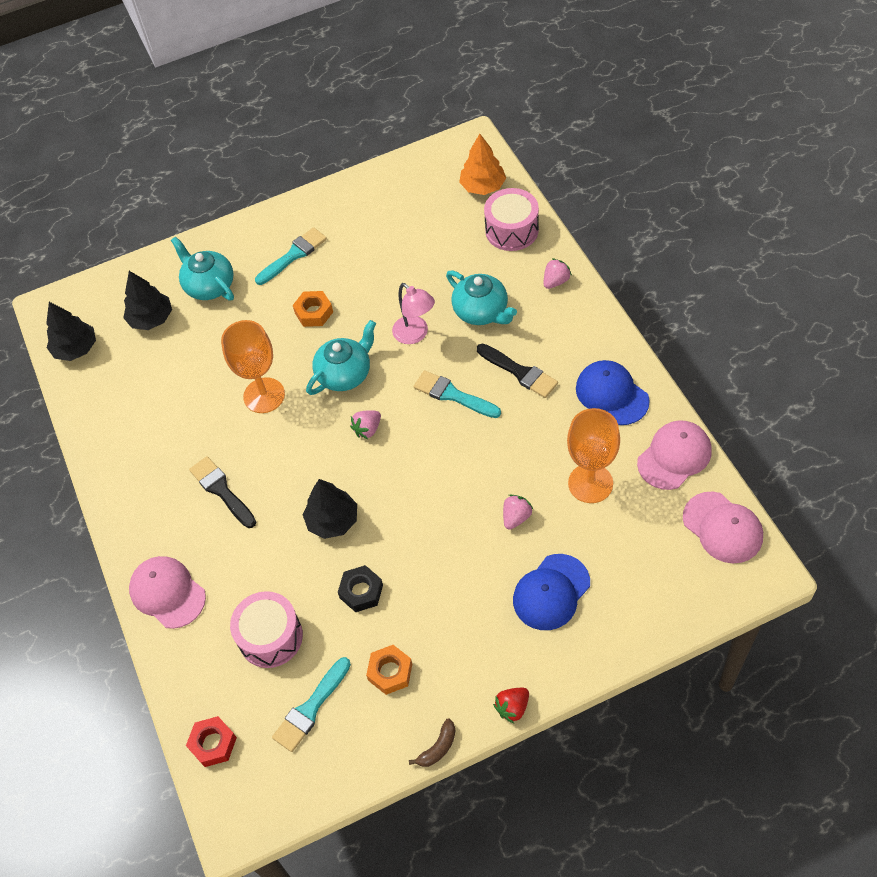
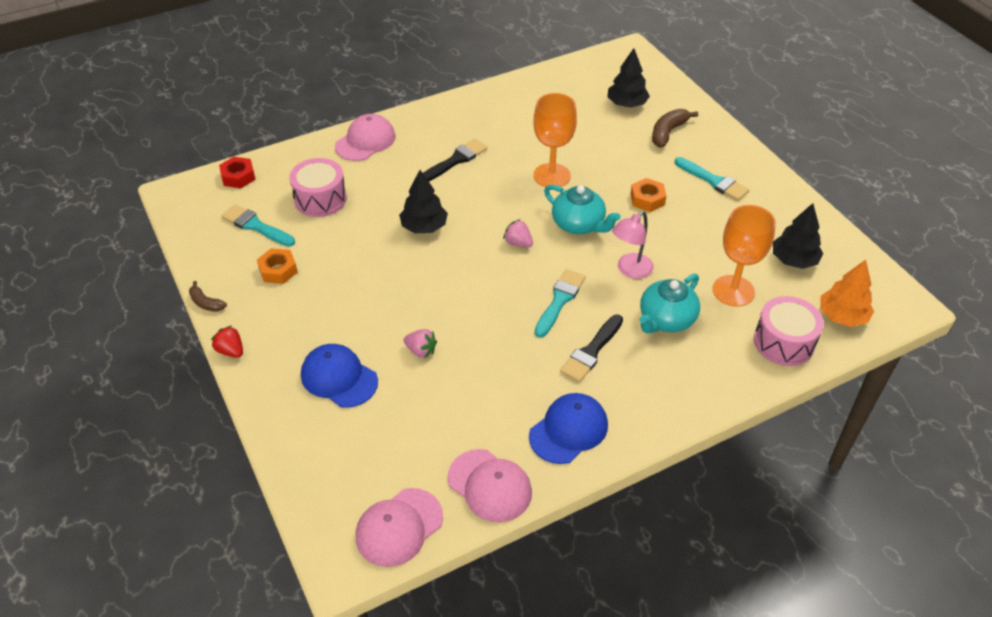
camera: 80 degrees right, 10 degrees down
(76, 348) = (591, 69): black tree -> black tree (793, 260)
(209, 285) = (668, 132): turquoise teapot -> brown banana
(361, 591) = (354, 248): black nut -> none
(556, 281) = (718, 381): pink strawberry -> none
(590, 483) = (457, 410): orange goblet -> orange goblet (733, 291)

